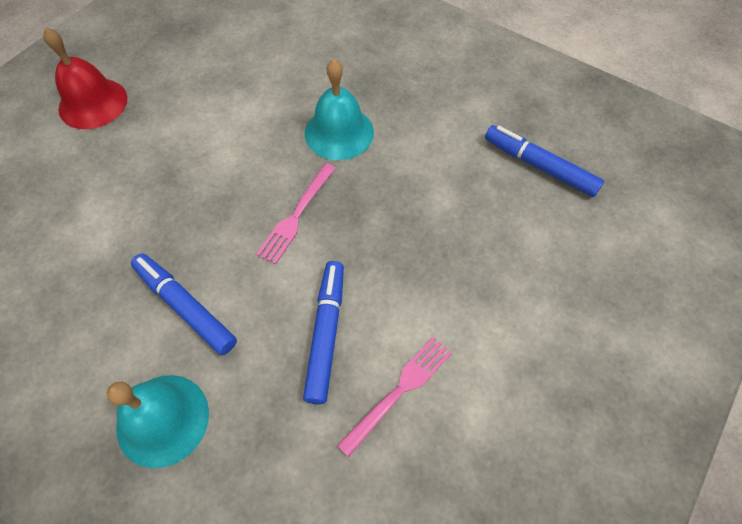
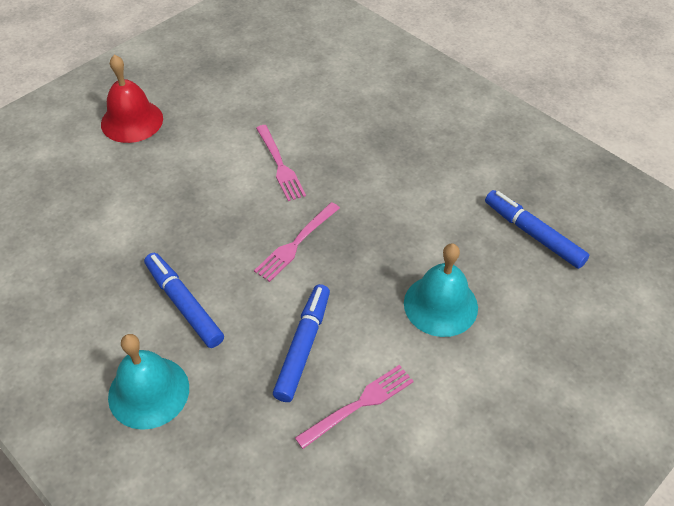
camera: 10 degrees right, 10 degrees down
(263, 130) = (280, 165): none -> pink fork
(339, 132) = (349, 177): turquoise bell -> turquoise bell (440, 305)

